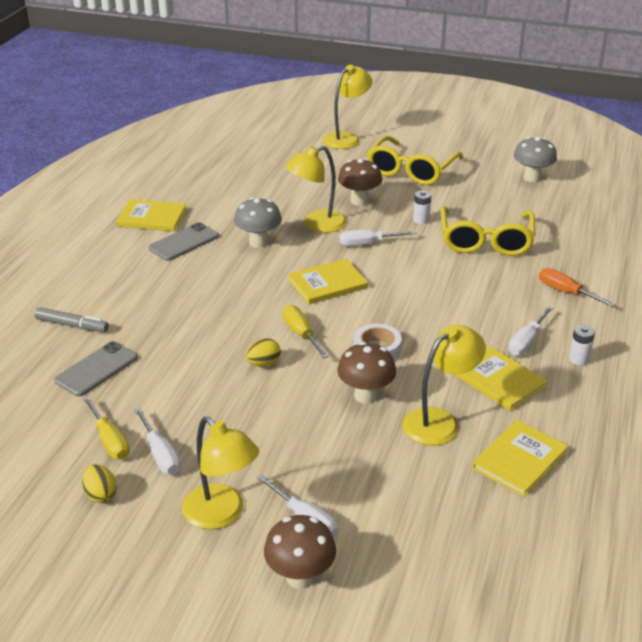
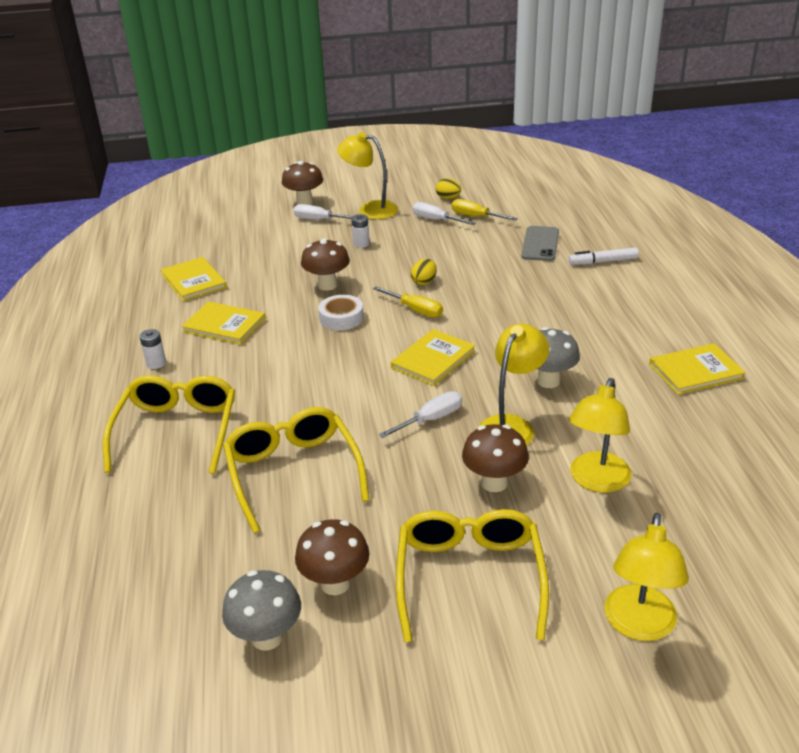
camera: 155 degrees right, 0 degrees up
(72, 325) = (603, 261): grey marker -> white marker
(184, 242) = (622, 355): grey phone -> none
(421, 220) = (392, 478): white battery -> white battery (361, 244)
(439, 421) = (261, 286): yellow lamp -> yellow lamp (596, 481)
(485, 186) = (335, 583): none -> brown mushroom
(519, 460) = (193, 281): yellow book -> yellow book turned 45 degrees counterclockwise
(527, 341) = (209, 364): white screwdriver -> none
(566, 292) = (177, 431): orange screwdriver -> yellow glasses

